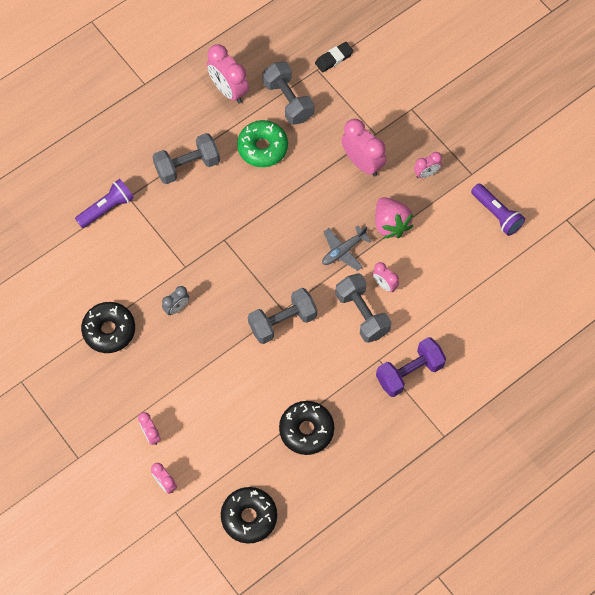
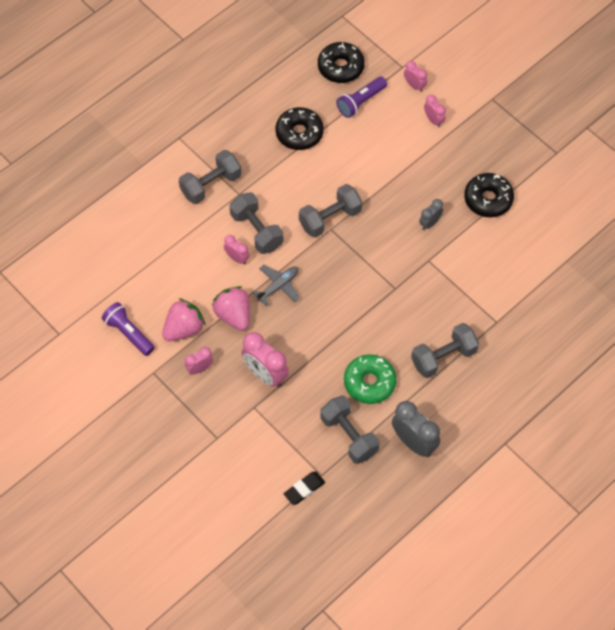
camera: 175 degrees right, 5 degrees down
(107, 208) = (515, 309): purple flashlight -> purple flashlight (360, 102)
(228, 90) = (414, 443): pink clock -> grey clock
(409, 372) = (211, 185): purple dumbbell -> grey dumbbell
(441, 214) = (184, 329): none -> pink strawberry

